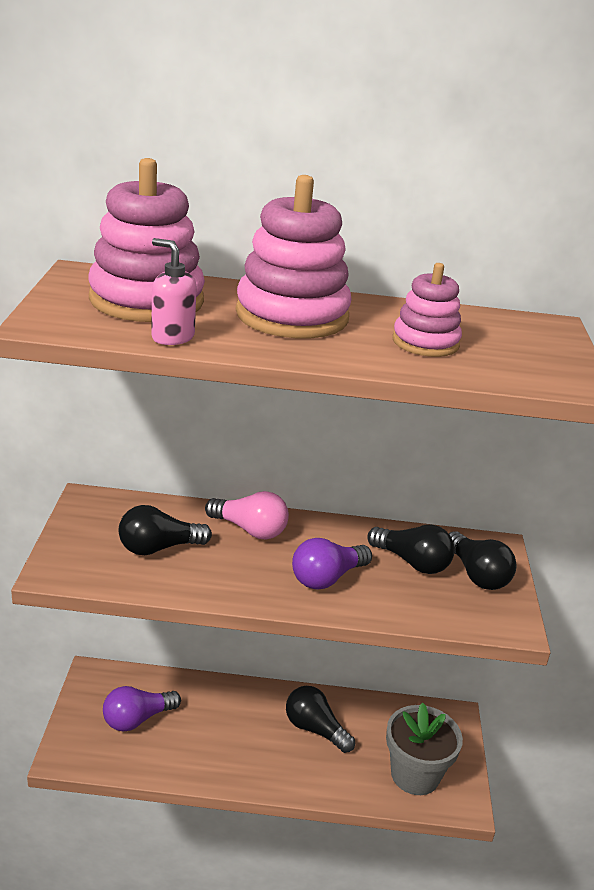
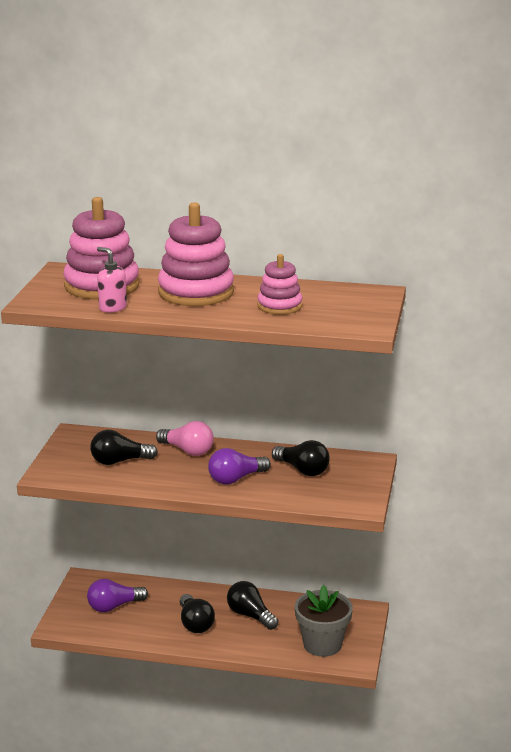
camera: 10 degrees right, 5 degrees down
(477, 574) = (348, 477): black light bulb -> black light bulb (195, 623)

